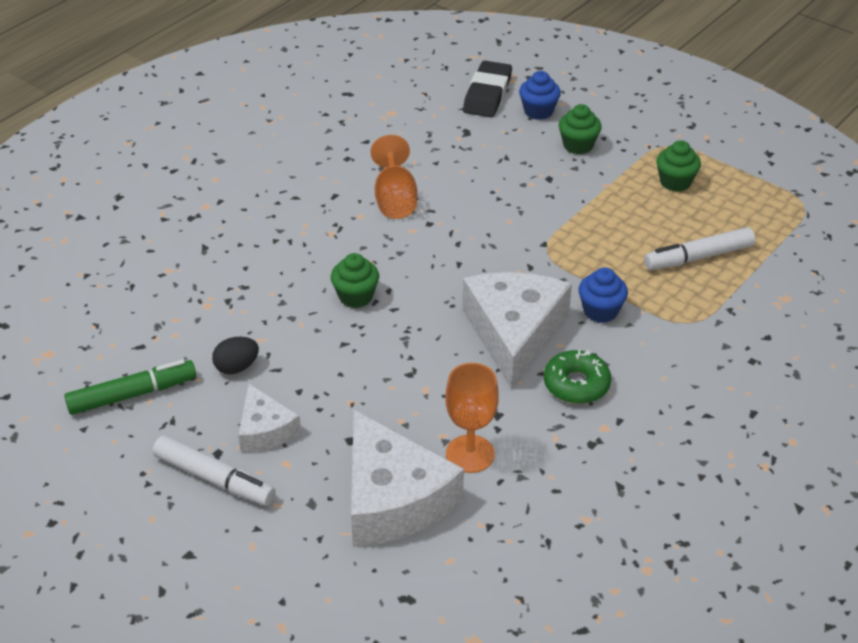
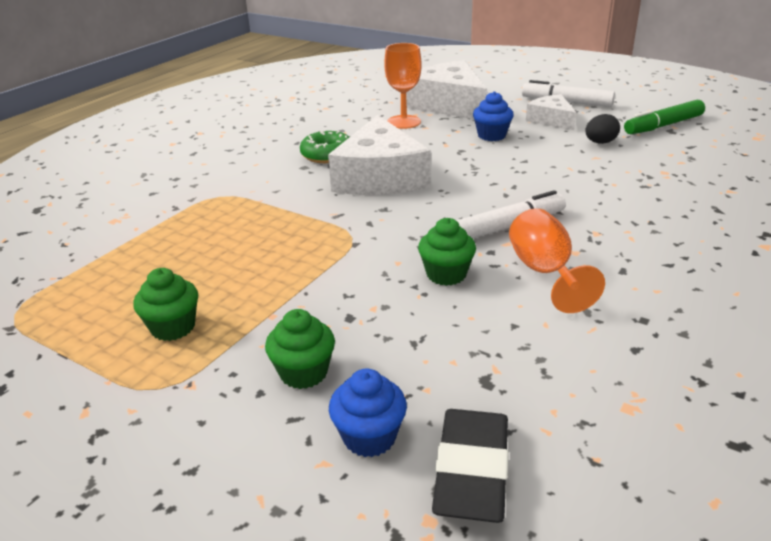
camera: 175 degrees right, 10 degrees down
(355, 297) = (534, 187): green cupcake -> green cupcake (446, 274)
(600, 311) = (300, 196): blue cupcake -> blue cupcake (491, 135)
(698, 257) = (185, 245): white marker -> white marker (508, 227)

